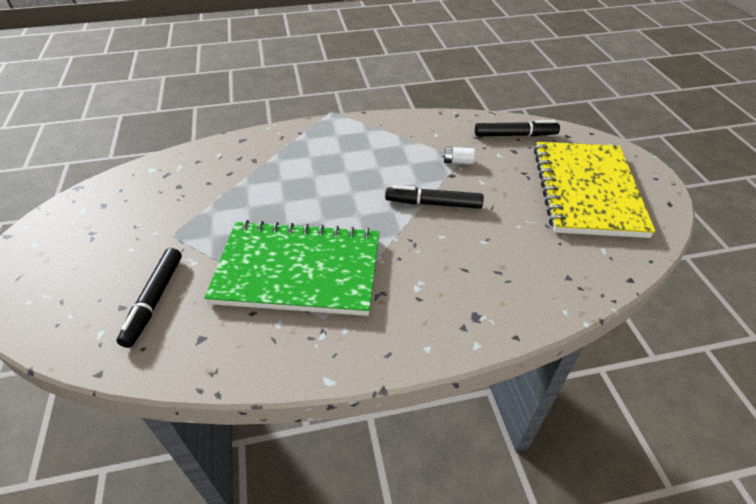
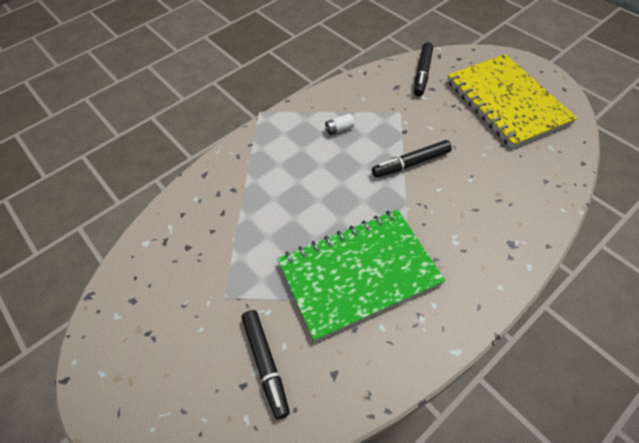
camera: 25 degrees left, 10 degrees up
(457, 162) = (399, 117): white battery -> white battery (339, 129)
(515, 135) = (422, 73): black marker -> black marker turned 135 degrees clockwise

